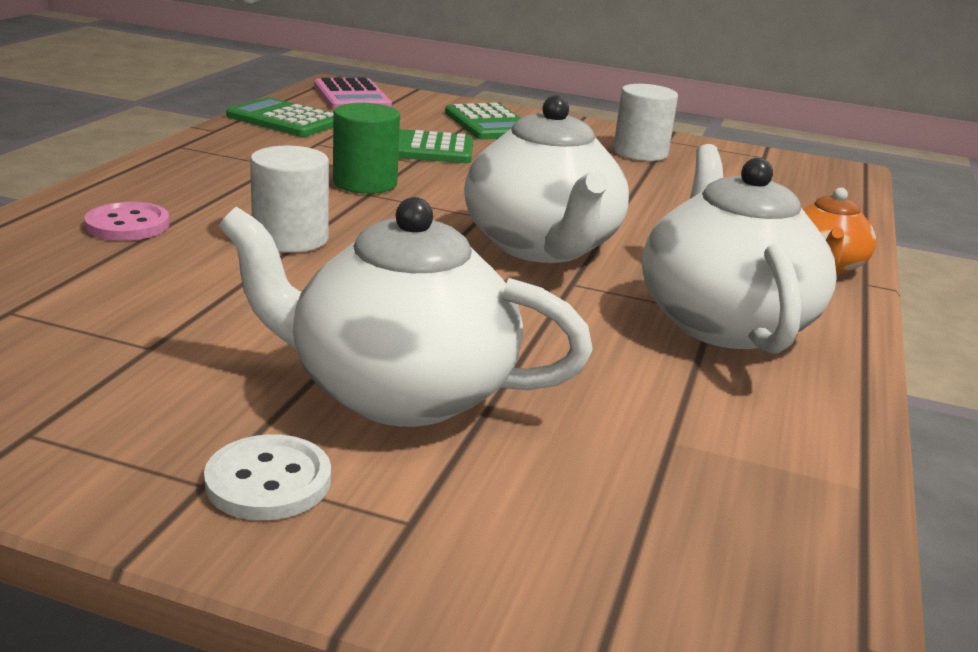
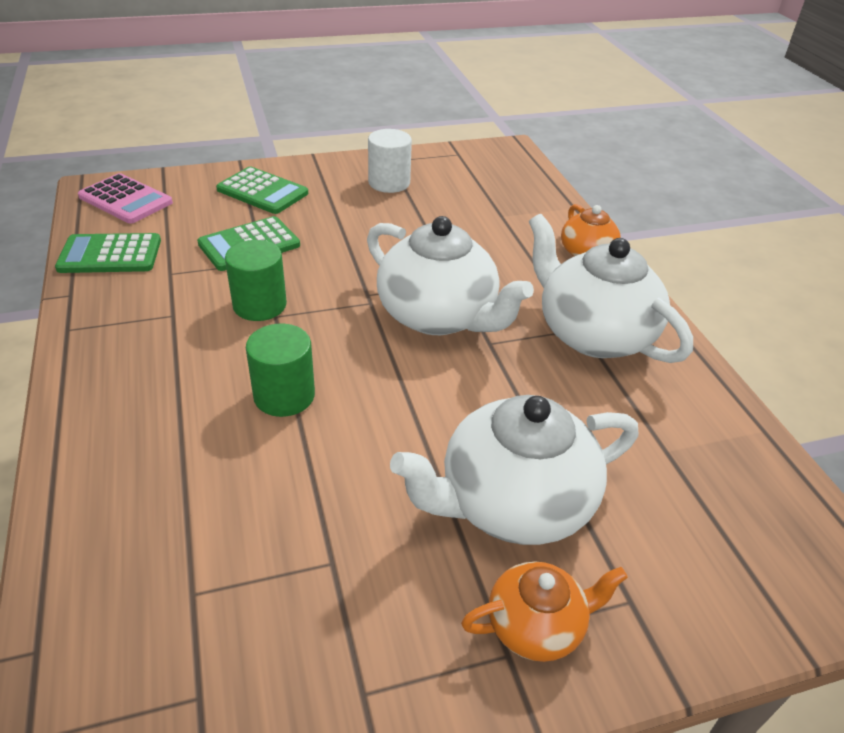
camera: 35 degrees left, 15 degrees up
(127, 225) = (152, 447): pink button -> none
(268, 481) = (536, 625): white button -> orange teapot
(290, 239) = (284, 396): white cylinder -> green cylinder

